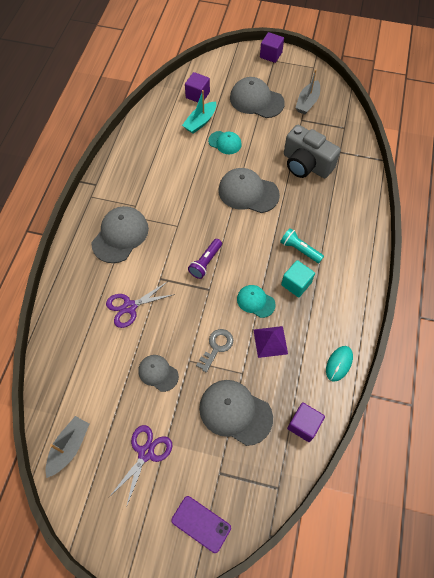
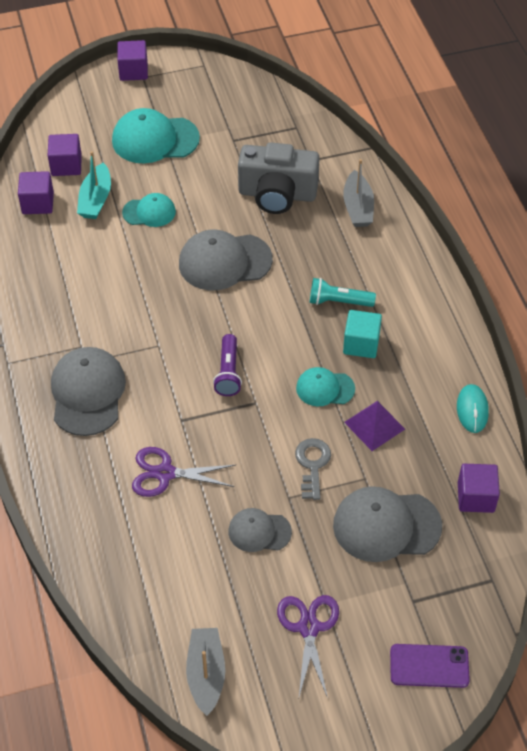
camera: 30 degrees left, 10 degrees down
(129, 307) = (165, 473): purple scissors -> purple scissors turned 60 degrees clockwise
(168, 110) = (38, 203): none -> purple cube
(256, 100) = (155, 139): grey cap -> turquoise cap
(307, 102) = (226, 114): grey boat -> grey boat (358, 207)

